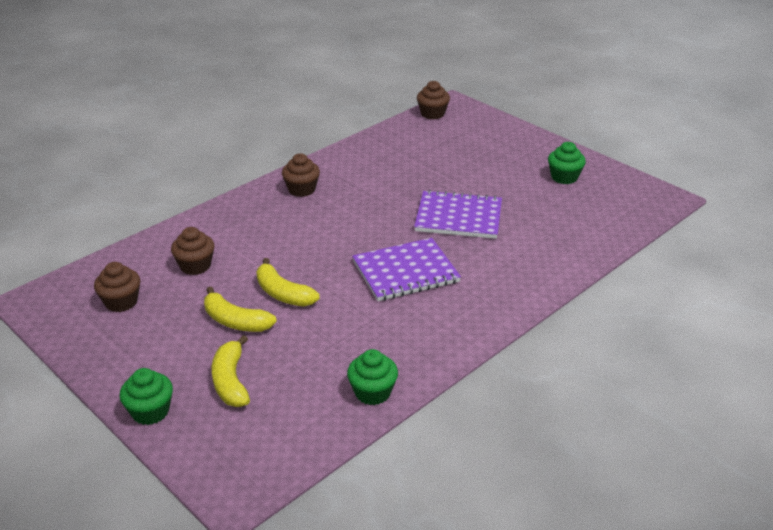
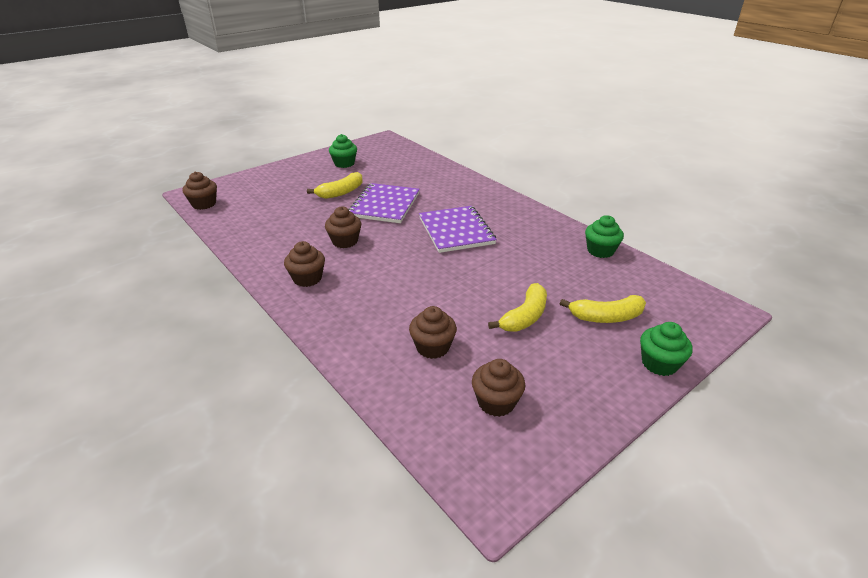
camera: 85 degrees left, 0 degrees up
(283, 294) = (483, 290): yellow banana -> yellow banana (341, 192)
(371, 201) = (345, 241): none -> brown cupcake

